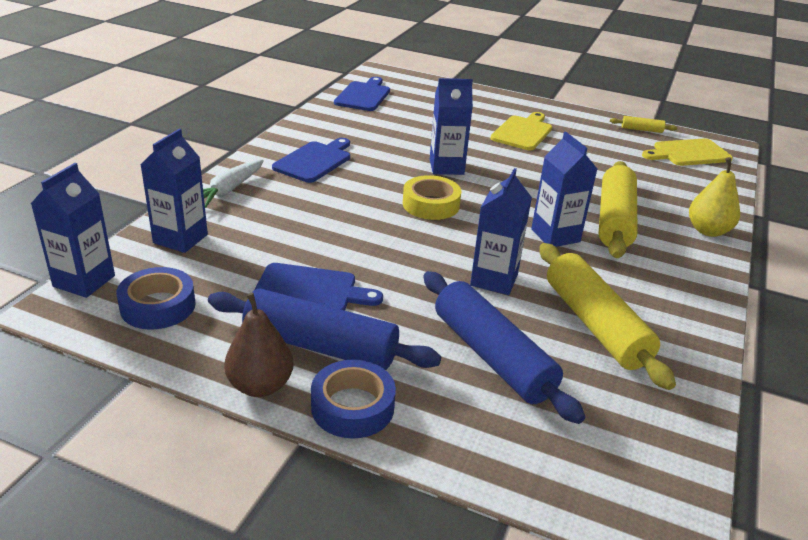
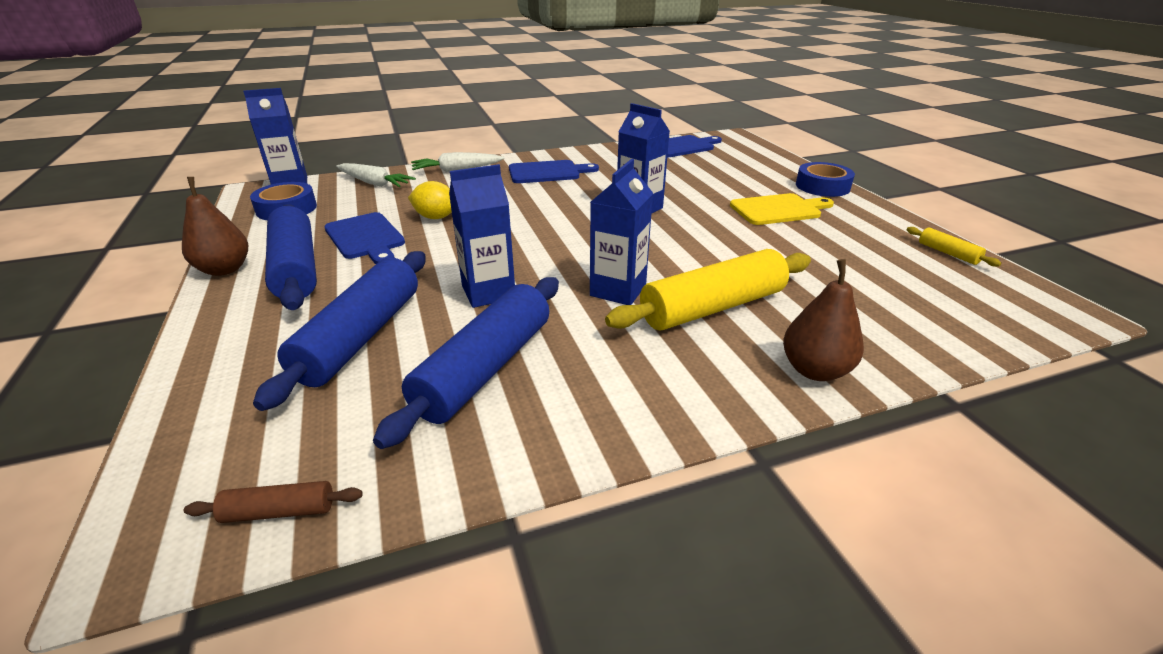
camera: 50 degrees right, 0 degrees up
(180, 239) = (374, 183): blue carton -> white carrot
(322, 244) = (436, 217): none -> yellow lemon
(352, 407) = (226, 308): blue tape -> blue tape (822, 186)
(431, 204) = (565, 226): yellow tape -> none
(595, 325) = (485, 368): yellow rolling pin -> blue rolling pin
(675, 459) = (279, 511): none -> brown rolling pin
(688, 153) = (972, 295): yellow cutting board -> none
(708, 231) = (815, 370): yellow pear -> brown pear

